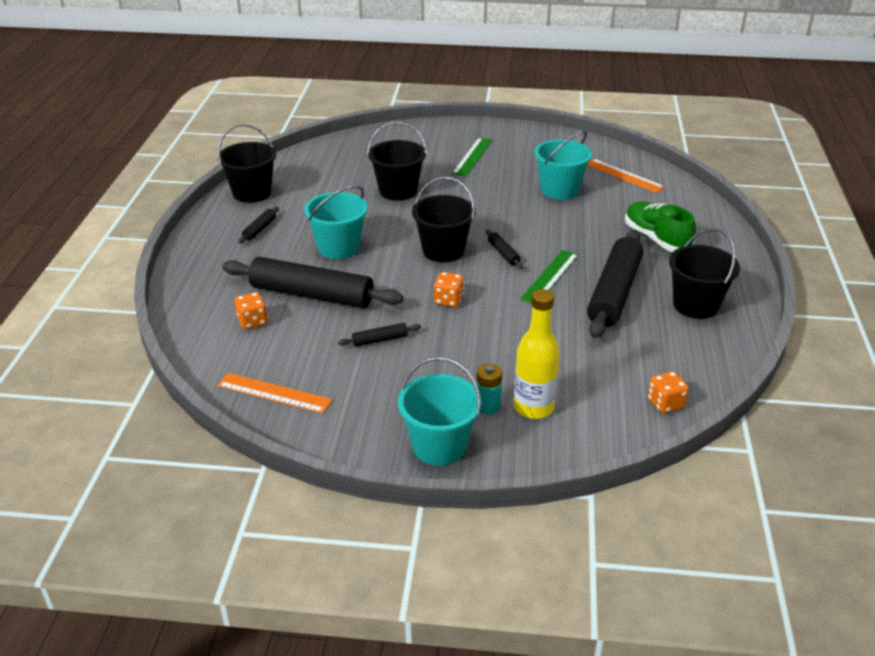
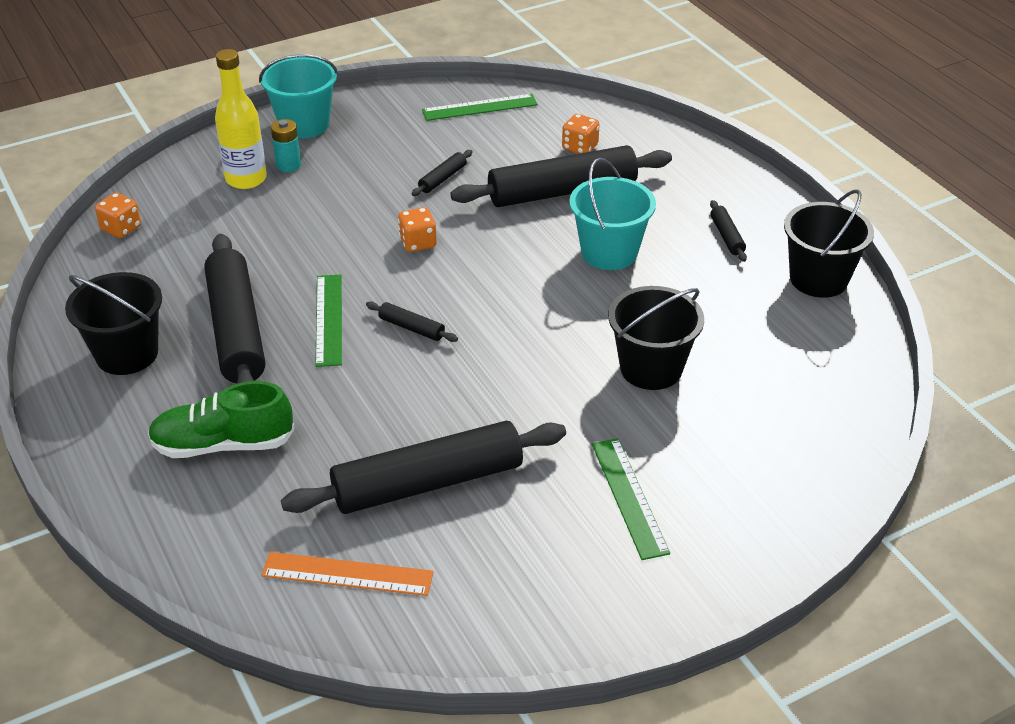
camera: 145 degrees right, 5 degrees up
(274, 393) = (480, 107): orange ruler -> green ruler
(443, 251) = (487, 300): black bucket -> none
(559, 190) = (427, 483): turquoise bucket -> black rolling pin
(656, 239) = (223, 444): green shoe -> green shoe turned 150 degrees clockwise

